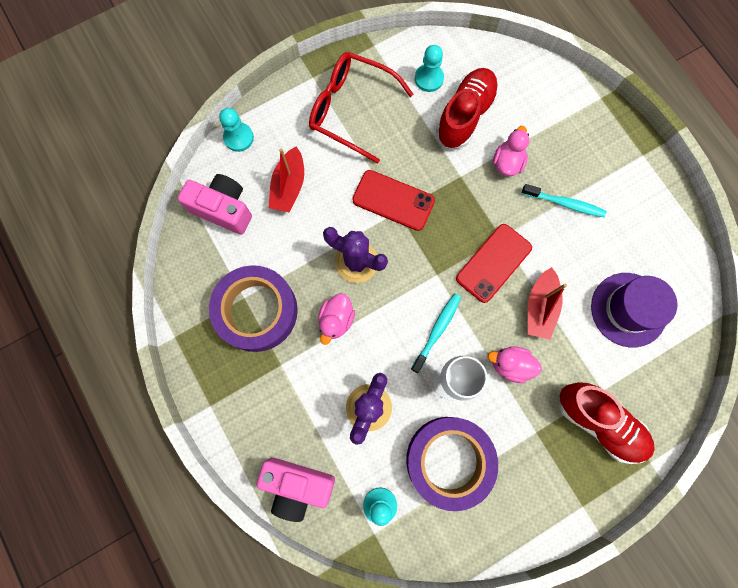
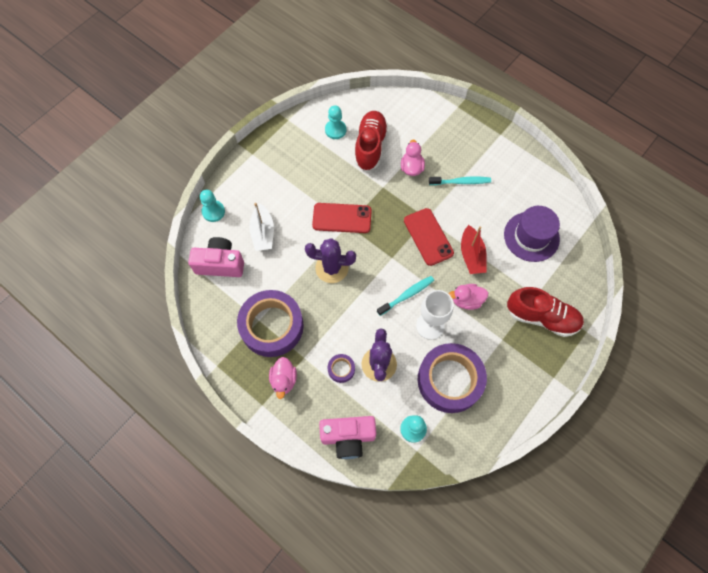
camera: 20 degrees left, 10 degrees down
(289, 186) = (263, 233): red boat -> white boat
(320, 396) = (341, 369): none -> purple tape
(336, 320) = (332, 313): pink duck -> pink duck (284, 380)
(351, 109) = (288, 167): red glasses -> none
(437, 331) = (407, 295): turquoise toothbrush -> turquoise toothbrush turned 45 degrees clockwise
(493, 263) = (428, 237): red phone -> red phone turned 45 degrees counterclockwise

